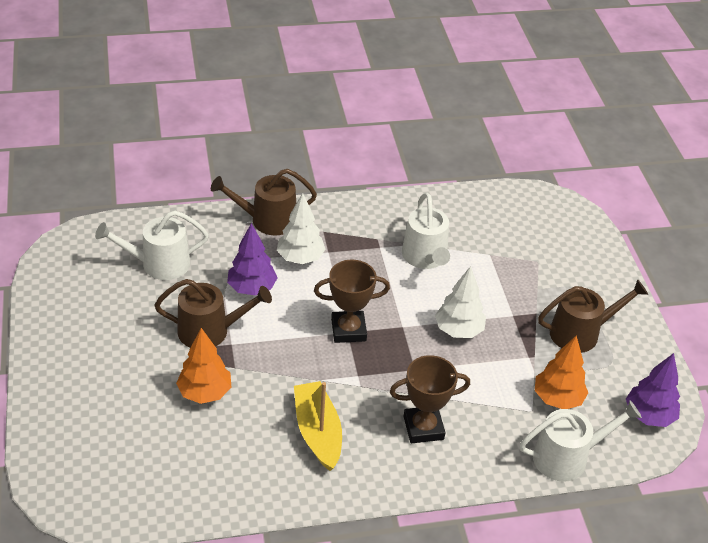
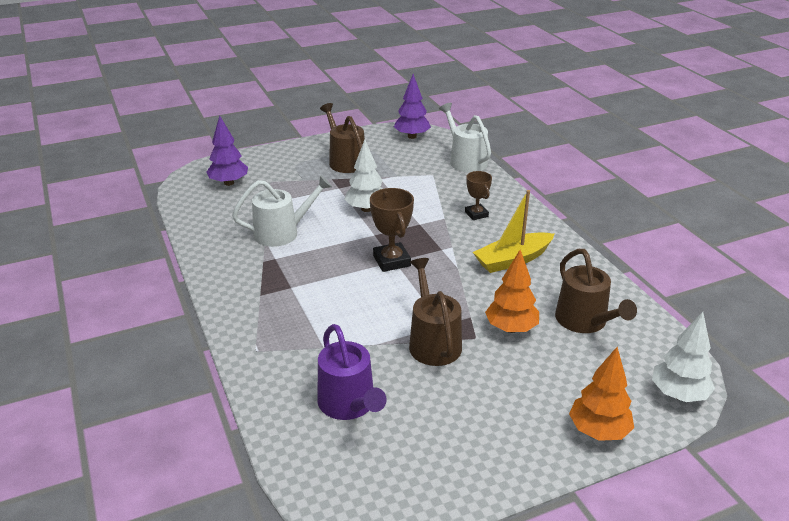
camera: 100 degrees left, 10 degrees down
(159, 264) = (349, 404): white watering can -> purple watering can
(252, 288) = (361, 326): purple tree -> purple tree (229, 183)
(268, 220) = (251, 335): brown watering can -> brown watering can (584, 321)
(300, 258) = (305, 303): white tree -> white tree (678, 394)
(423, 428) = (476, 214): brown trophy -> brown trophy, size x0.64
(557, 399) = (415, 166): orange tree -> orange tree (598, 431)

